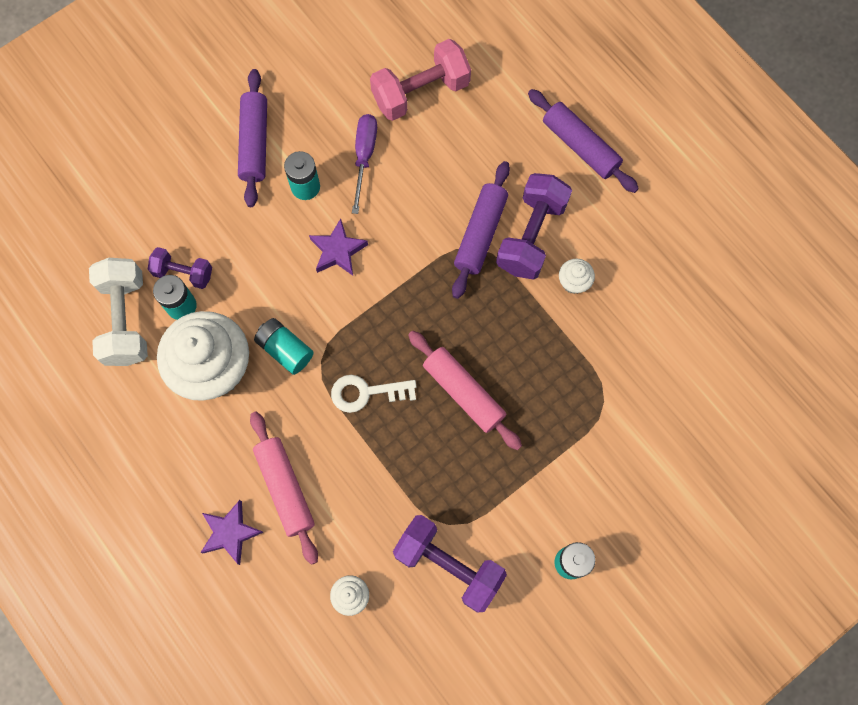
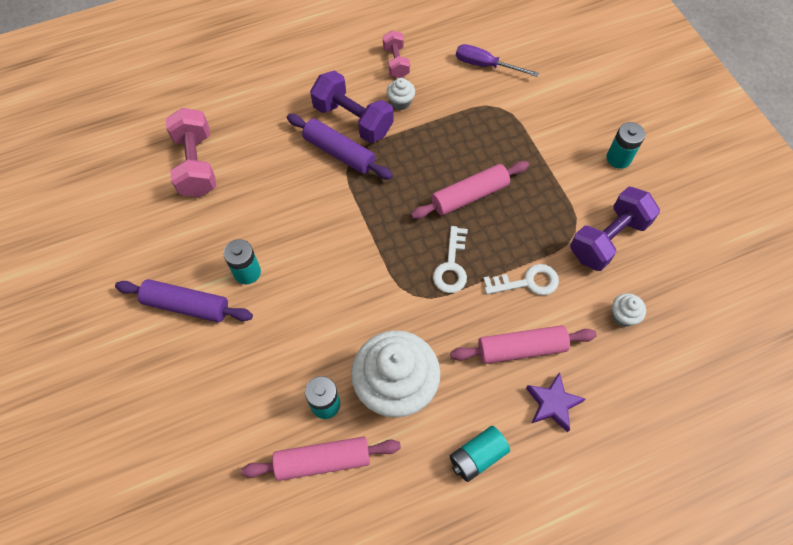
camera: 75 degrees left, 10 degrees down
(126, 319) = (323, 460): white dumbbell -> pink rolling pin
(183, 273) = (293, 396): purple dumbbell -> none
(285, 349) = (395, 322): turquoise battery -> turquoise battery (477, 456)
(338, 251) = (317, 259): purple star -> none
(364, 156) = (237, 219): purple screwdriver -> purple screwdriver (485, 65)
(367, 480) = (527, 282): none -> white key
(580, 146) = (290, 70): purple rolling pin -> none
(633, 261) = (396, 62): none -> pink dumbbell

